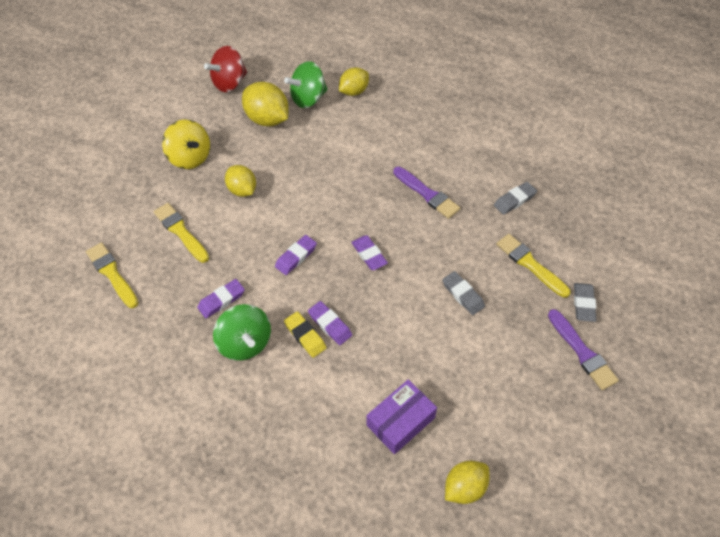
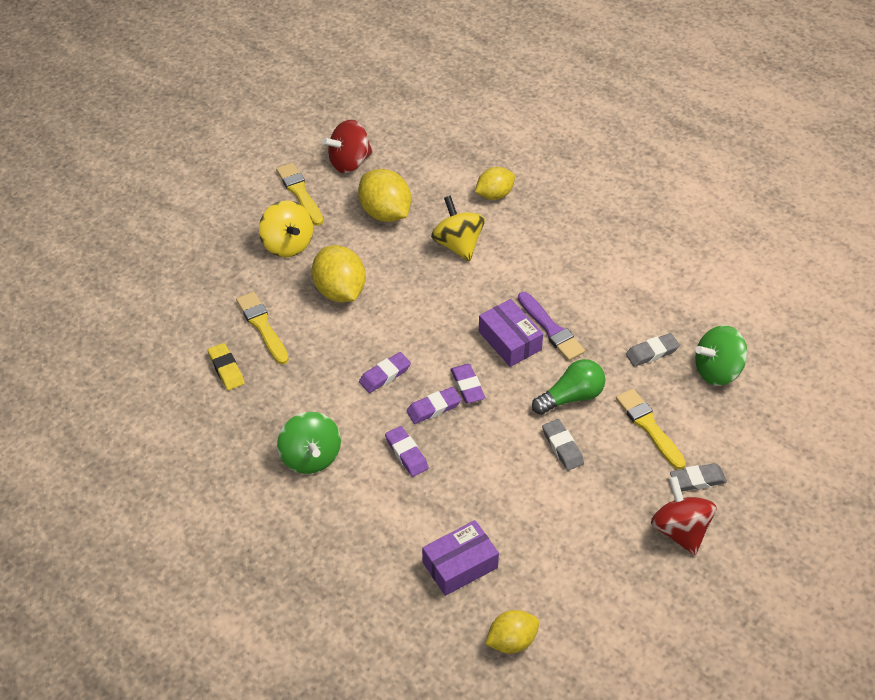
camera: 10 degrees right, 5 degrees down
(112, 274) = (180, 360): yellow brush -> yellow brush (299, 192)
(221, 300) = (293, 408): purple eraser -> purple eraser (433, 408)
(242, 190) = (340, 291): yellow lemon -> yellow lemon, size x1.53
(305, 336) = (377, 461): yellow eraser -> yellow eraser (226, 369)
(308, 99) = (438, 195): green spinning top -> green spinning top (717, 370)
(333, 136) = (458, 244): none -> yellow spinning top
(395, 209) = (510, 340): none -> purple box
(459, 249) = (571, 397): none -> green light bulb
(582, 352) = (680, 530): purple brush -> red spinning top
(583, 304) = (697, 480): grey eraser -> grey eraser turned 60 degrees clockwise

